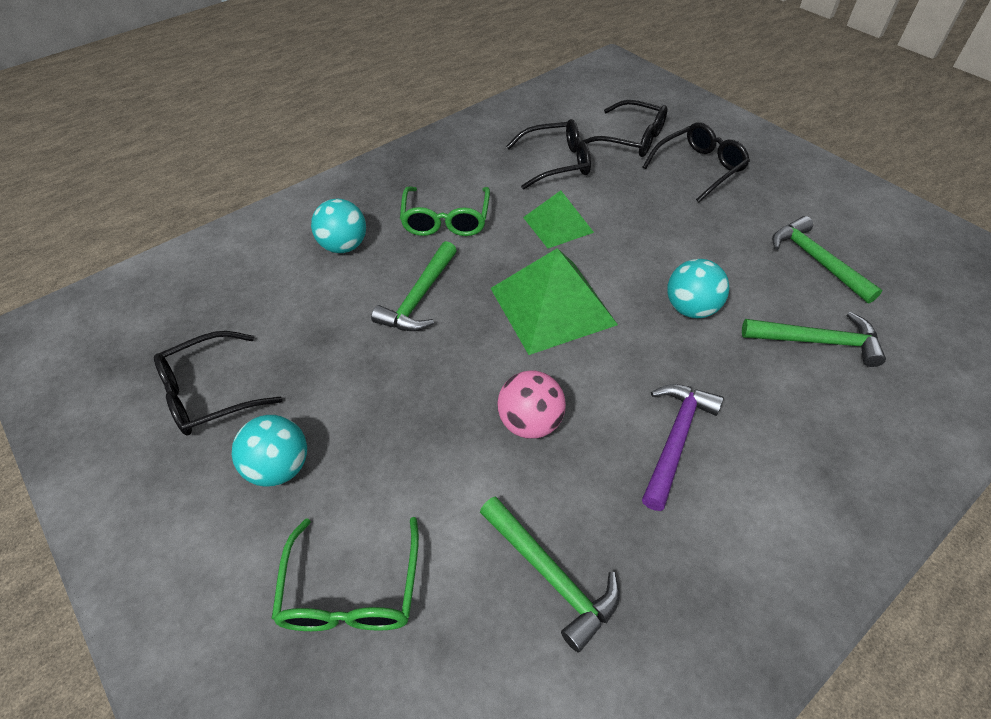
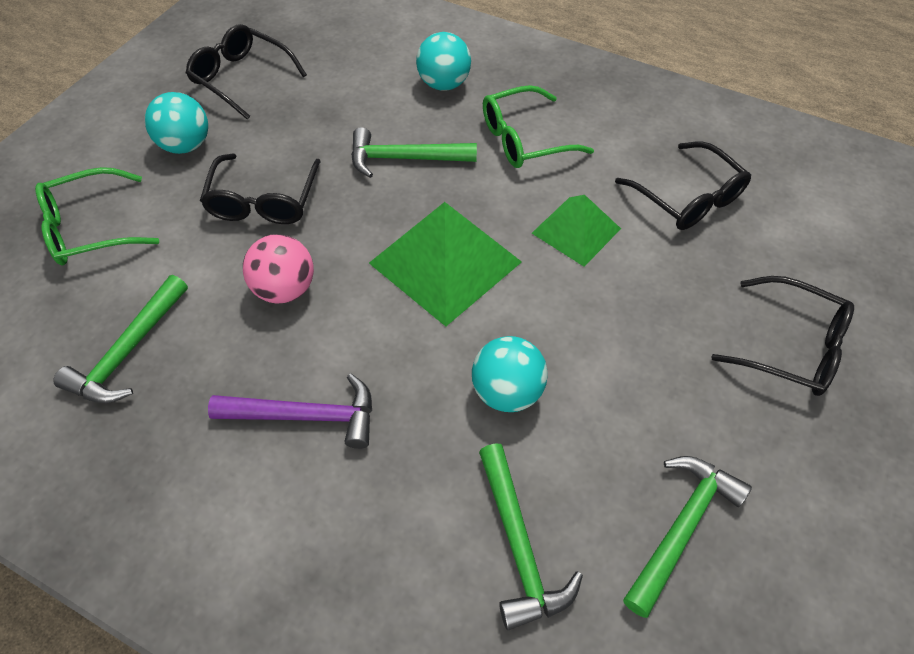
camera: 65 degrees right, 5 degrees up
(632, 139) = (797, 258): black glasses -> black glasses (263, 201)

